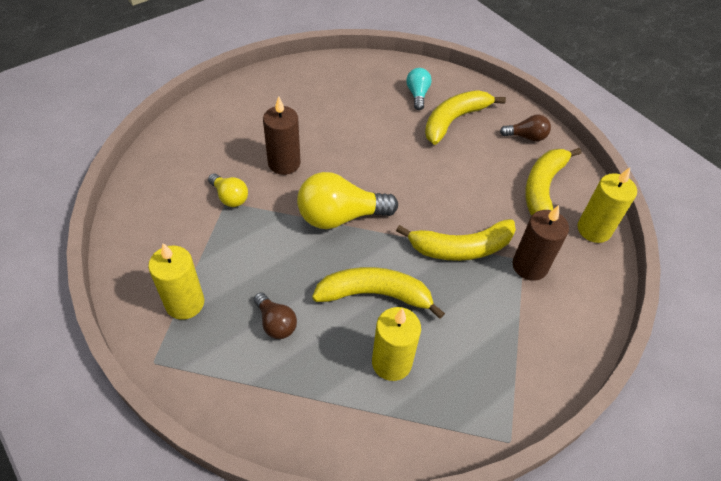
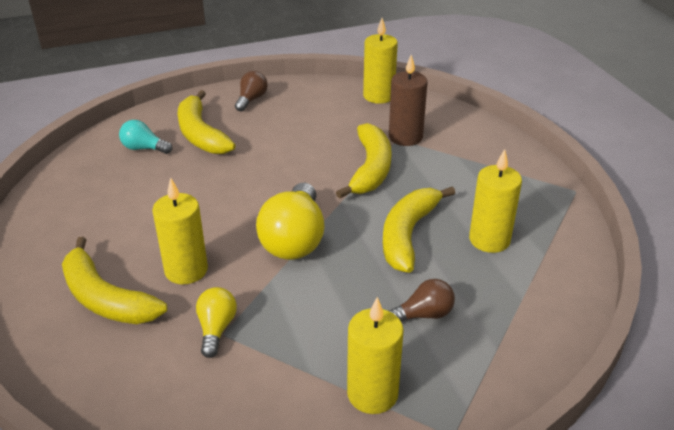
camera: 70 degrees left, 15 degrees down
(230, 197) = (216, 329): yellow light bulb -> yellow light bulb turned 60 degrees counterclockwise
(284, 163) = (186, 270): brown candle -> yellow candle
(542, 189) = (321, 108): yellow banana -> yellow banana (106, 299)

